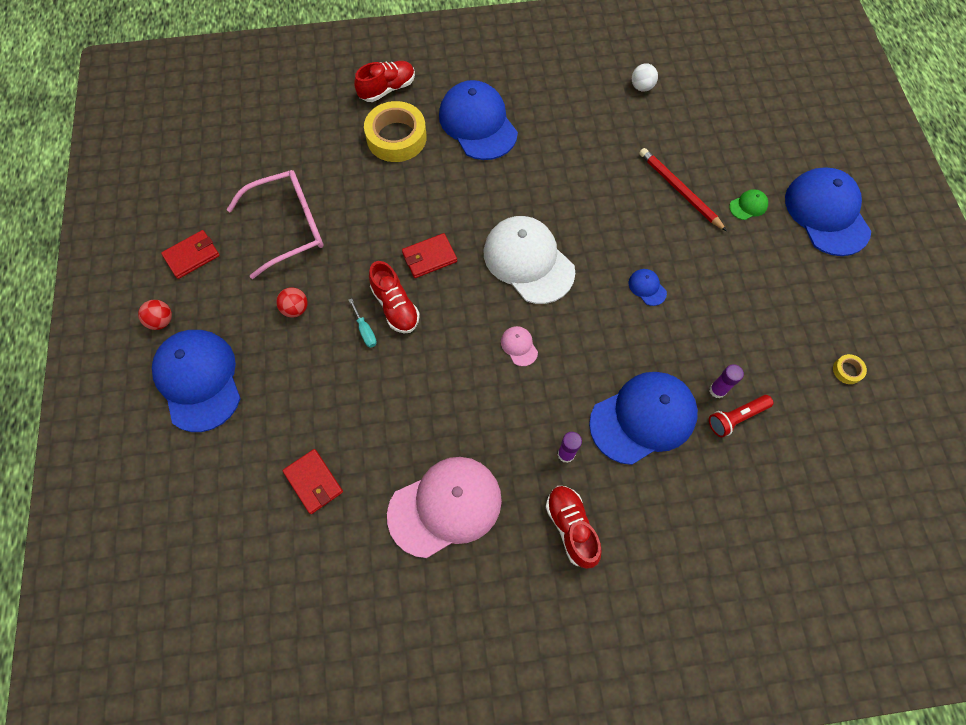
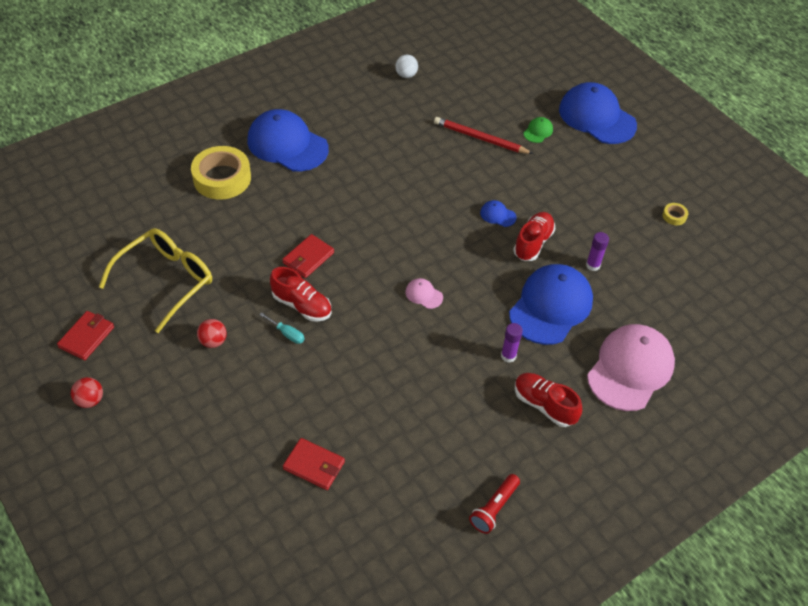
camera: 30 degrees left, 15 degrees down
(198, 380) = (157, 432): blue cap -> none
(289, 227) = (166, 280): pink glasses -> yellow glasses
(387, 89) = (190, 144): red shoe -> red shoe (533, 243)
(445, 506) = (437, 434): pink cap -> pink cap (630, 369)
(528, 261) = (393, 231): white cap -> none
(736, 417) = (617, 278): red flashlight -> red flashlight (494, 508)

